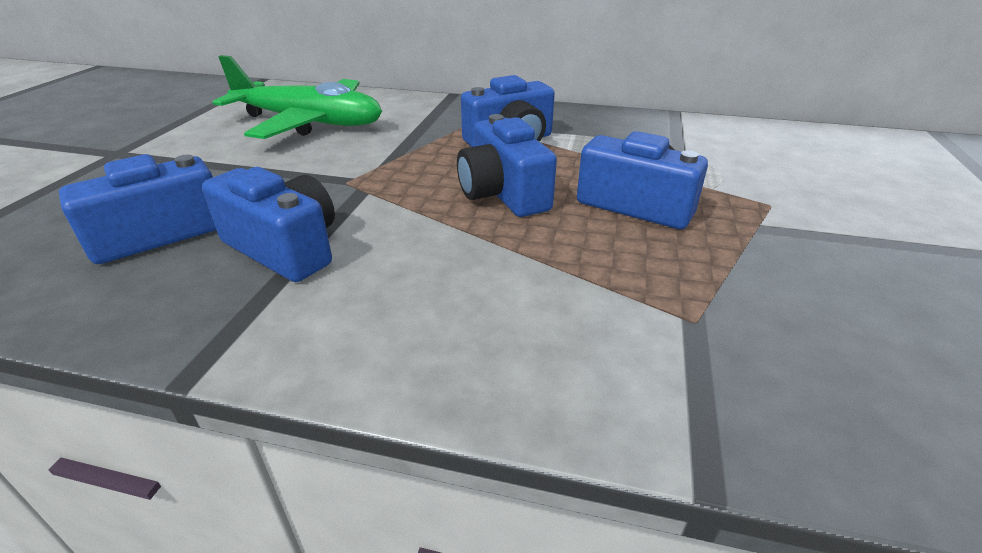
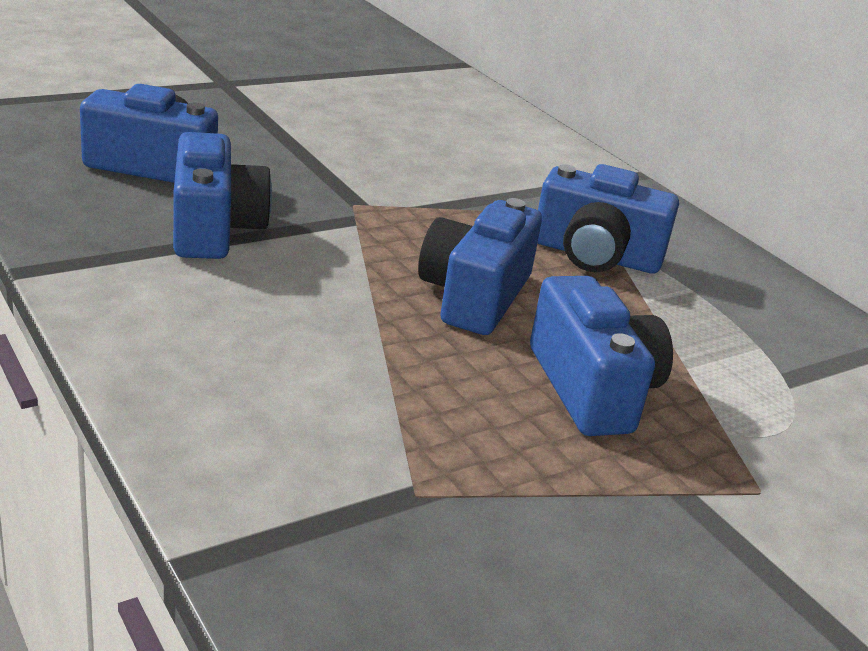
camera: 40 degrees right, 5 degrees down
(309, 122) = (425, 132): green plane -> none

